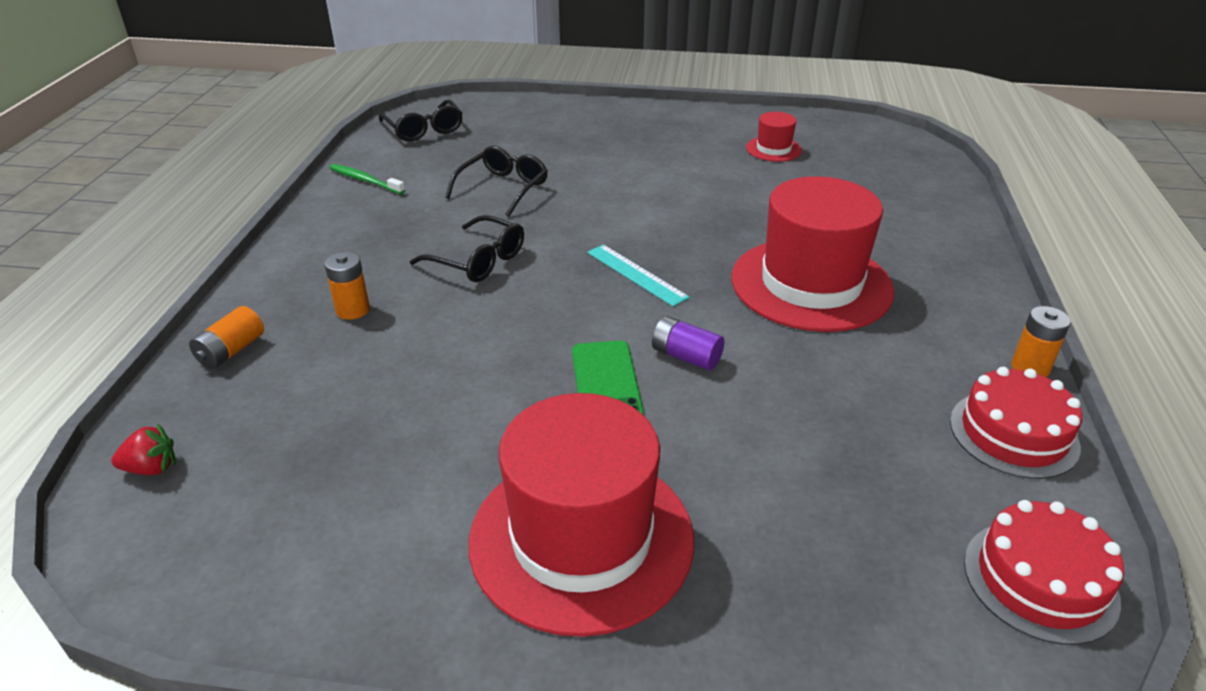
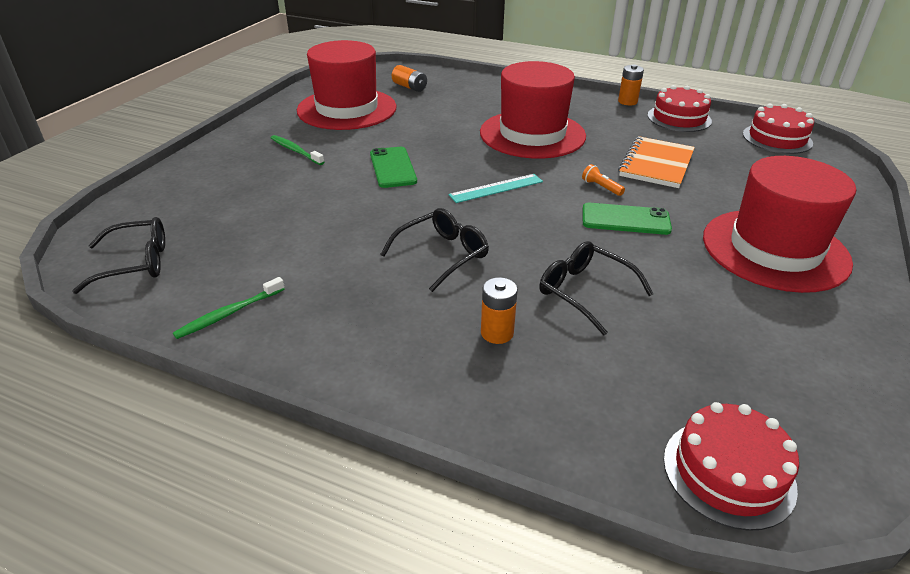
camera: 75 degrees left, 0 degrees up
(152, 468) = (728, 472): red strawberry -> red cake
(231, 351) = (546, 420): orange battery -> orange battery (409, 87)
(503, 188) = (318, 228): black glasses -> black glasses (584, 292)
(646, 202) = (393, 167): none -> green phone
(649, 145) = (296, 151): none -> green toothbrush
(686, 356) = (601, 187): purple battery -> orange flashlight
(773, 149) = (347, 109): red hat -> red hat, size x2.27
(795, 408) = (656, 164): none -> orange notebook

